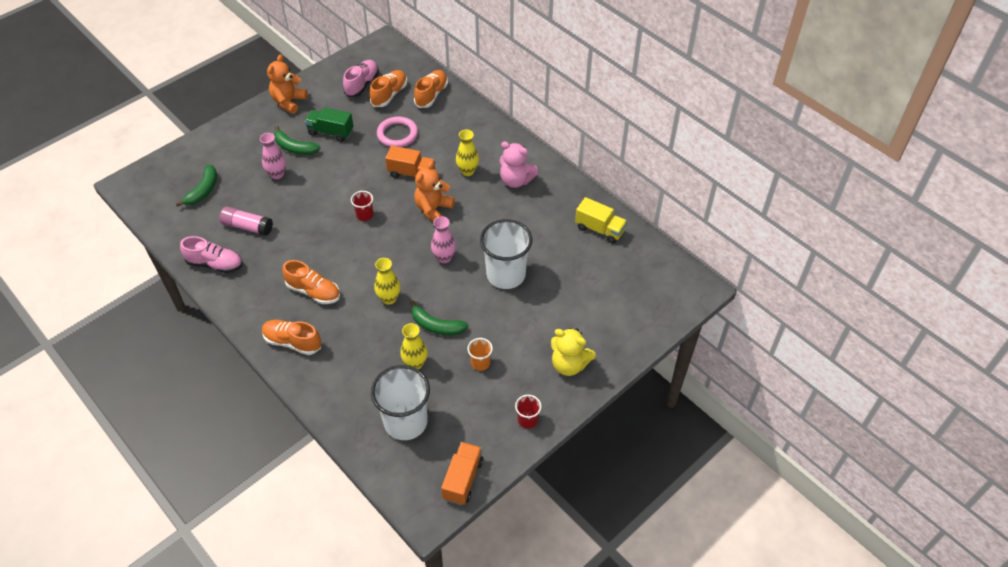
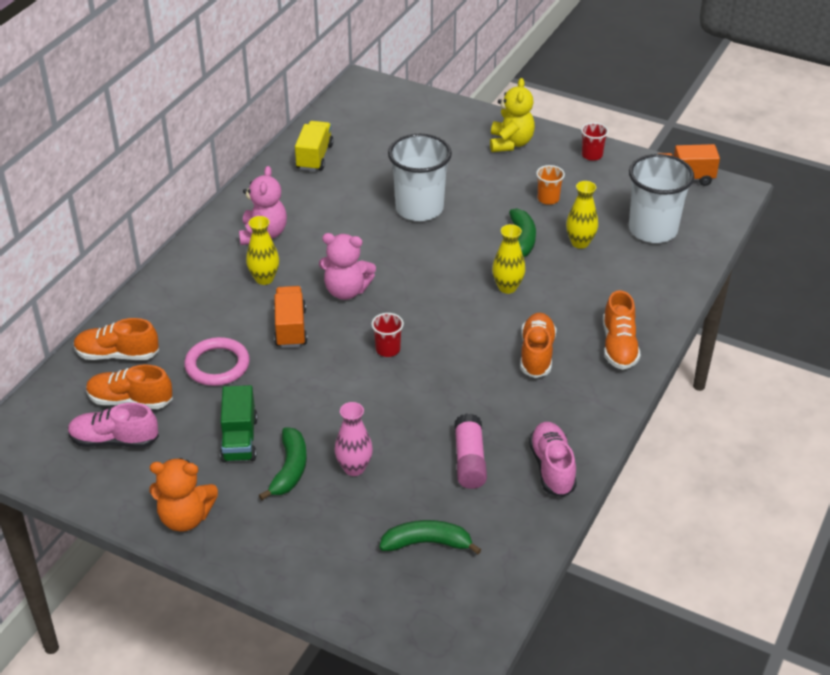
camera: 110 degrees left, 10 degrees down
(433, 209) = (346, 291): orange teddy bear -> pink teddy bear
(444, 257) = (421, 261): pink vase -> none

